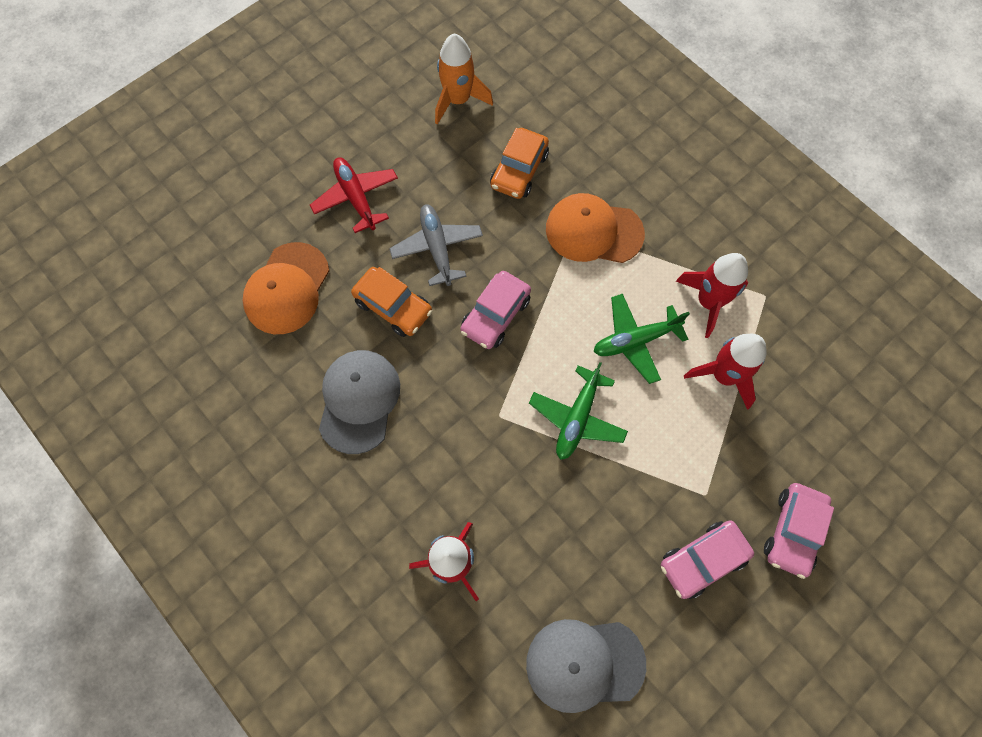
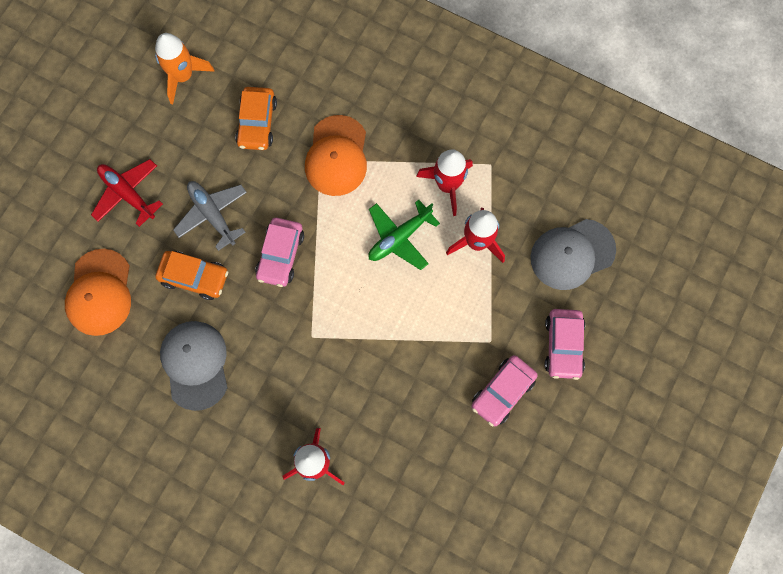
camera: 20 degrees left, 5 degrees up
(577, 418) = (373, 316): green plane -> none
(584, 663) = (439, 500): grey cap -> grey cap (572, 254)
(593, 231) = (336, 156): orange cap -> orange cap turned 75 degrees counterclockwise

